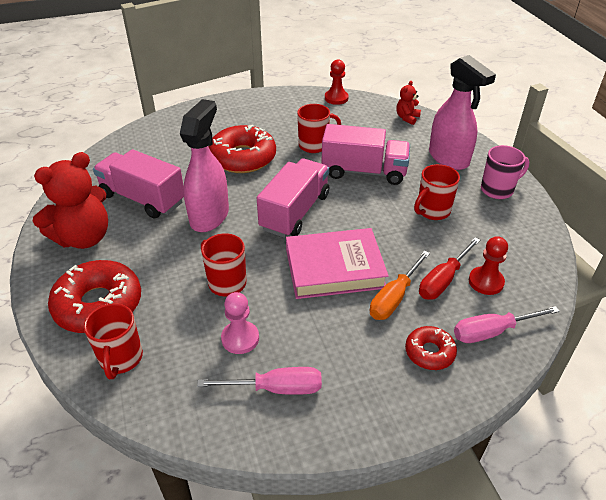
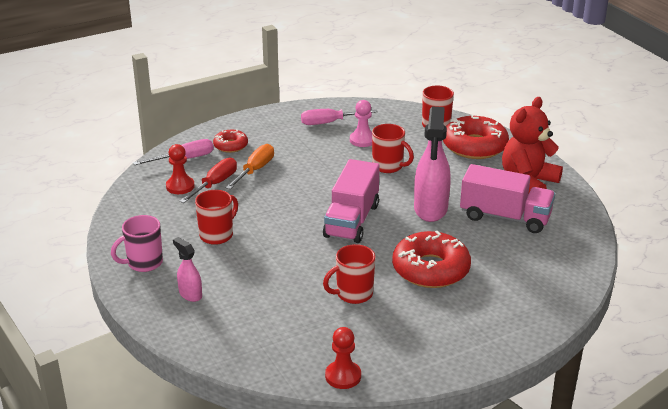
camera: 170 degrees right, 10 degrees down
(334, 268) = (305, 183): pink book -> none
(364, 171) = (289, 268): pink truck -> none
(407, 118) = (237, 350): red teddy bear -> none
(449, 158) = (190, 294): pink spray bottle -> pink spray bottle, size x0.50

